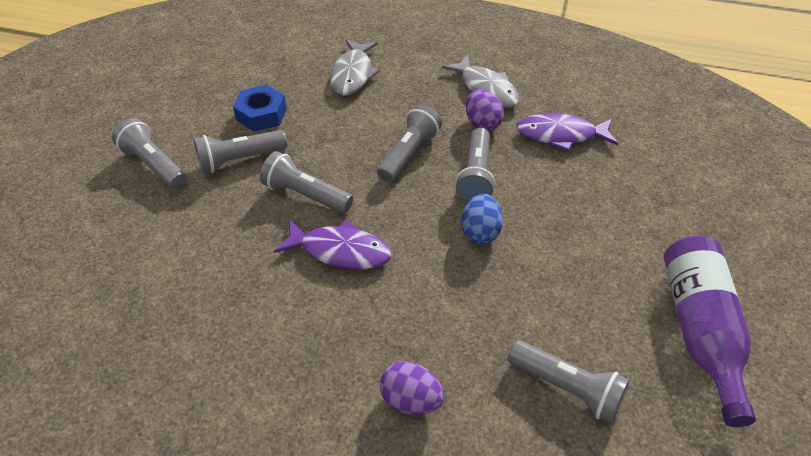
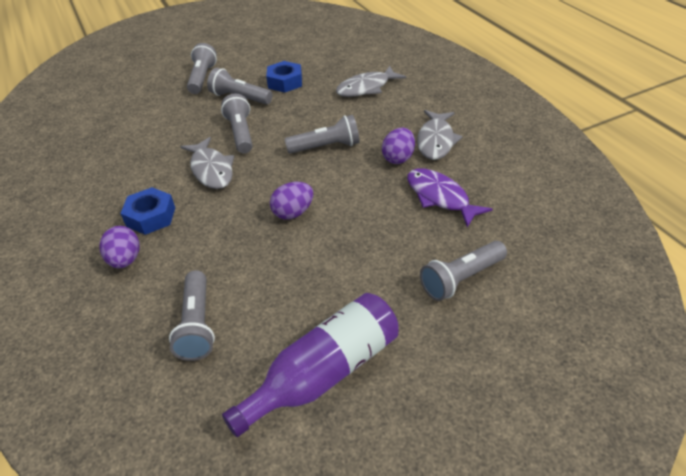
camera: 50 degrees right, 5 degrees down
(340, 251) = (211, 170): purple fish -> grey fish
(361, 341) = (151, 217): none -> blue nut
(476, 175) = (343, 183): grey flashlight -> grey flashlight (461, 279)
(480, 232) = (293, 213): blue egg -> purple egg

